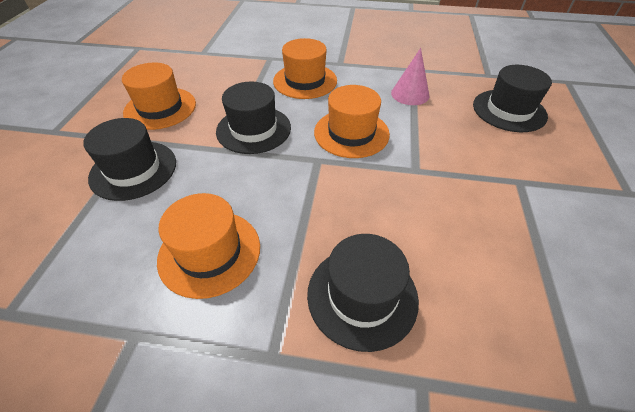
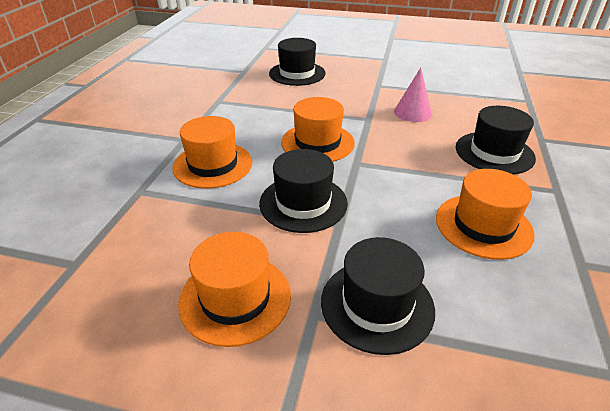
camera: 85 degrees left, 10 degrees down
(410, 94) = (261, 108): pink cone -> pink cone (412, 112)

